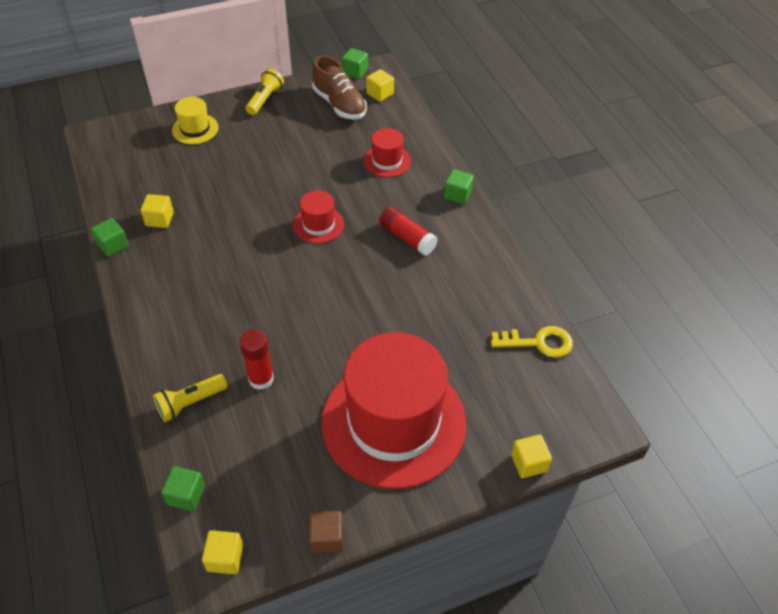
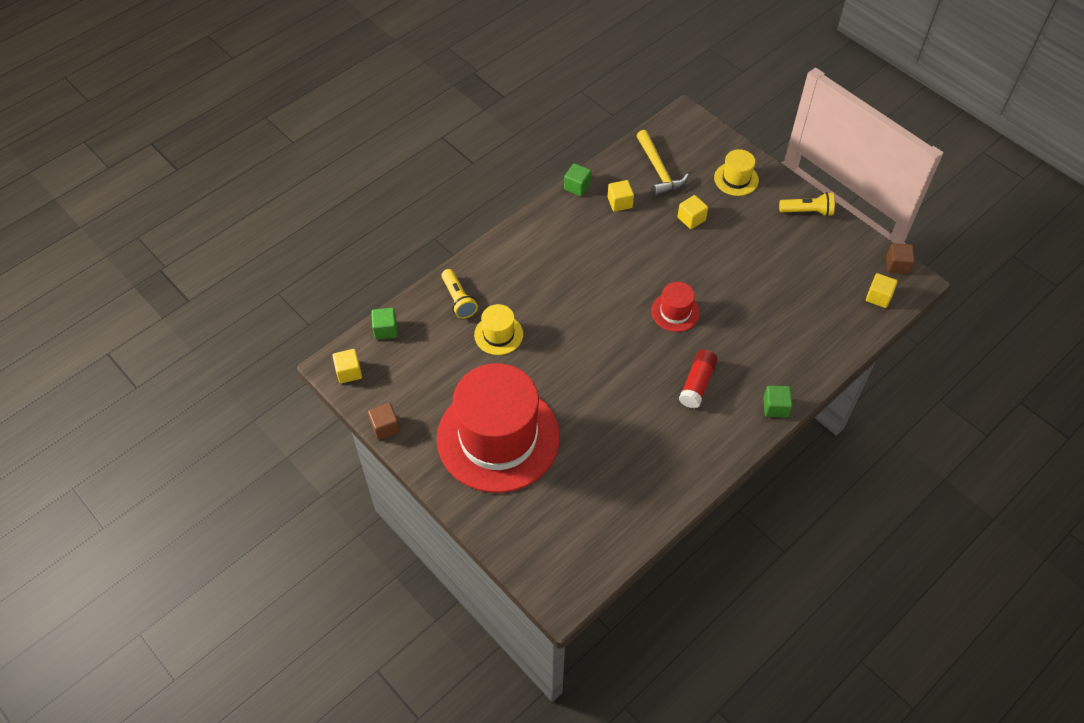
camera: 70 degrees right, 5 degrees up
(142, 177) = (658, 170): none -> yellow hammer
(190, 403) = (458, 300): yellow flashlight -> yellow flashlight turned 150 degrees counterclockwise
(261, 379) = (498, 334): red glue stick -> yellow hat
(339, 104) = (839, 270): brown shoe -> none
(355, 72) = (897, 265): green cube -> brown cube
(387, 161) = (786, 335): red hat -> none
(528, 463) = (501, 547): yellow cube -> yellow cube (691, 219)
(538, 342) = (629, 524): yellow key -> none

